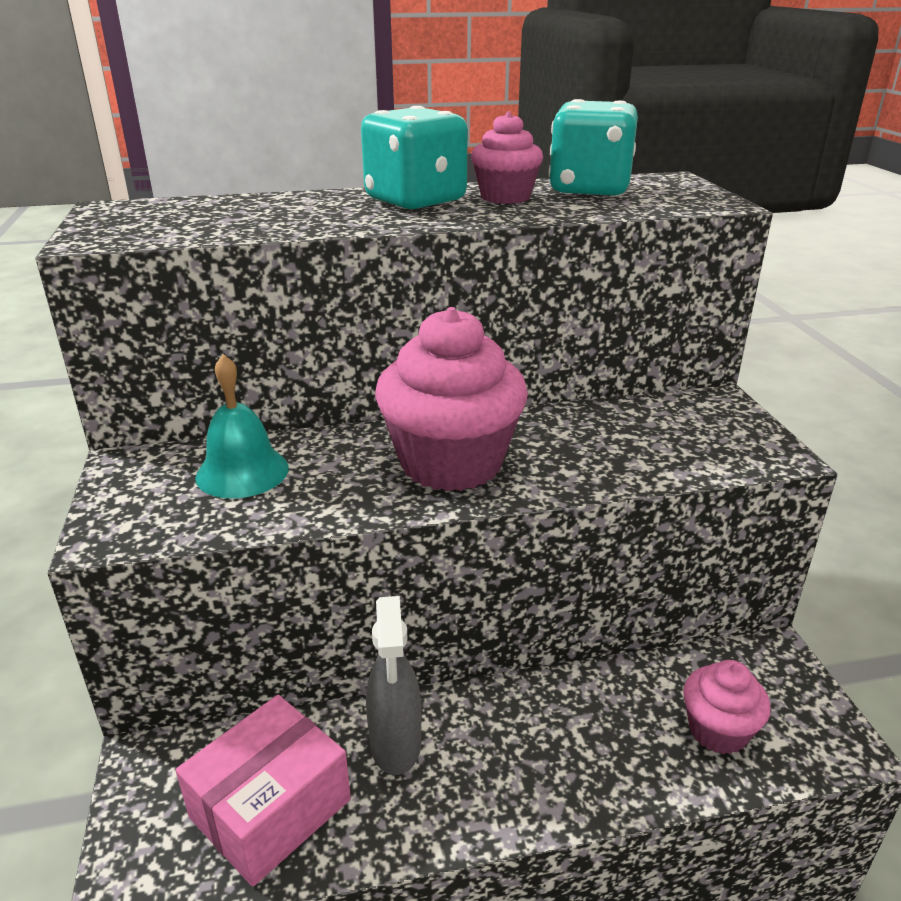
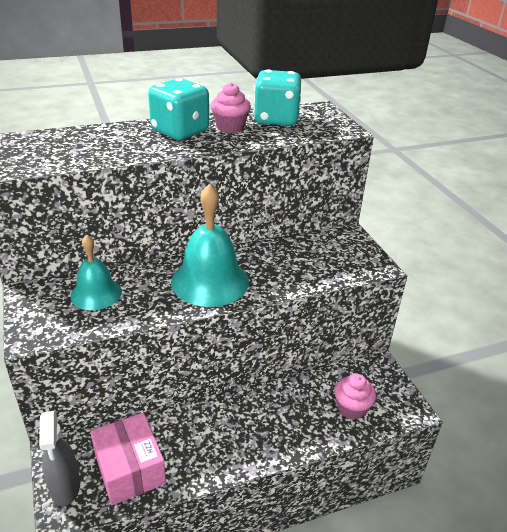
camera: 10 degrees left, 5 degrees up
(270, 808) = (129, 469): pink box -> pink box turned 60 degrees counterclockwise
(395, 745) = (190, 431): grey spray bottle -> grey spray bottle (65, 487)
(451, 463) = (210, 281): pink cupcake -> turquoise bell

